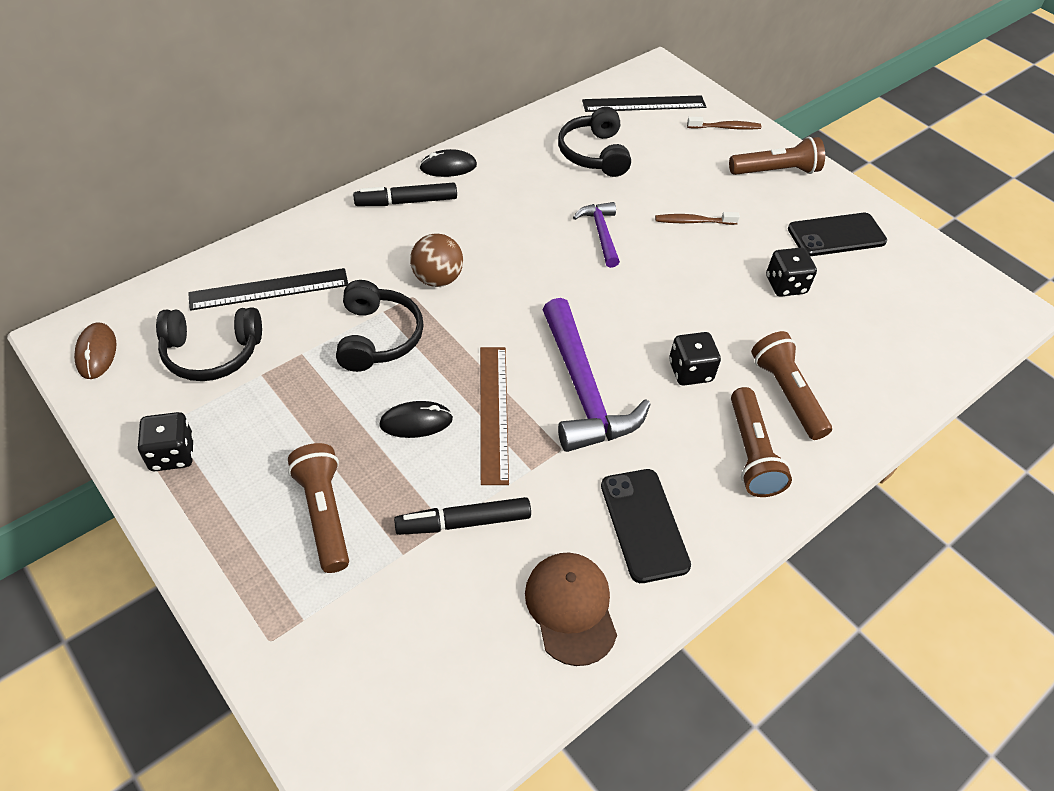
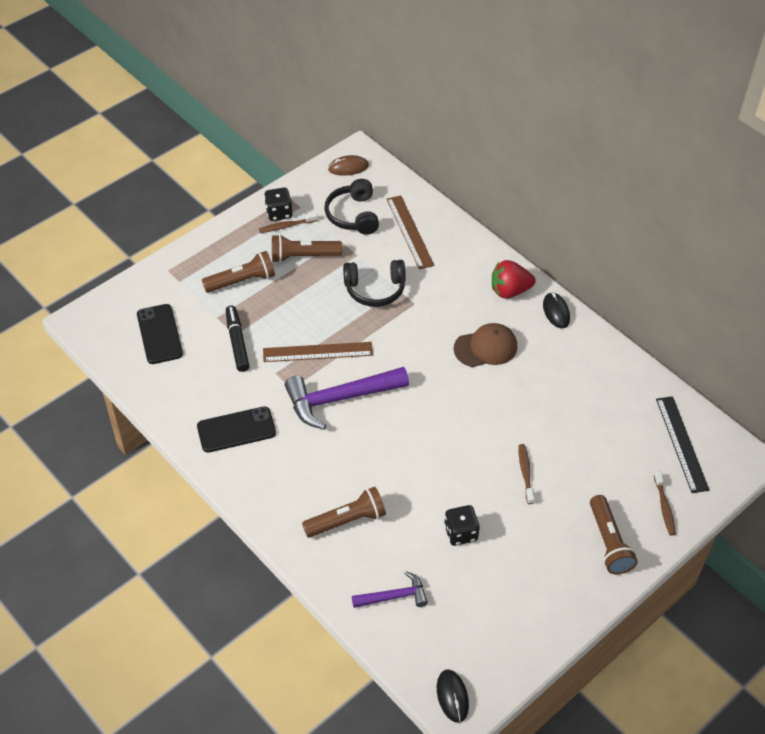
camera: 90 degrees right, 0 degrees up
(208, 444) = (286, 226): none -> brown toothbrush
(269, 289) = (409, 232): black ruler -> brown ruler
(406, 202) = (509, 291): black marker -> red strawberry
(416, 422) = (308, 314): black mouse -> black mouse (452, 696)
(437, 279) = (433, 315): brown ball -> none
(571, 608) = (182, 393): brown cap -> brown cap (486, 347)
(594, 154) = (597, 405): black headphones -> none
(601, 233) = (498, 409): purple hammer -> purple hammer (394, 596)
(690, 371) = (362, 461): black dice -> none
(751, 453) = (293, 493): brown flashlight -> brown flashlight (303, 256)
(836, 235) = (529, 580): black phone -> black phone (159, 334)

